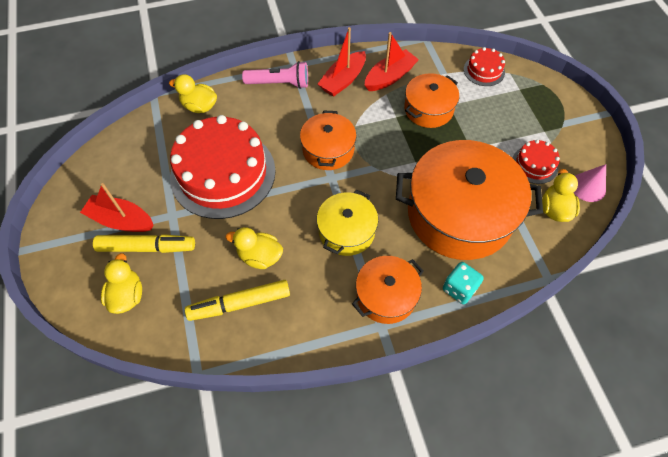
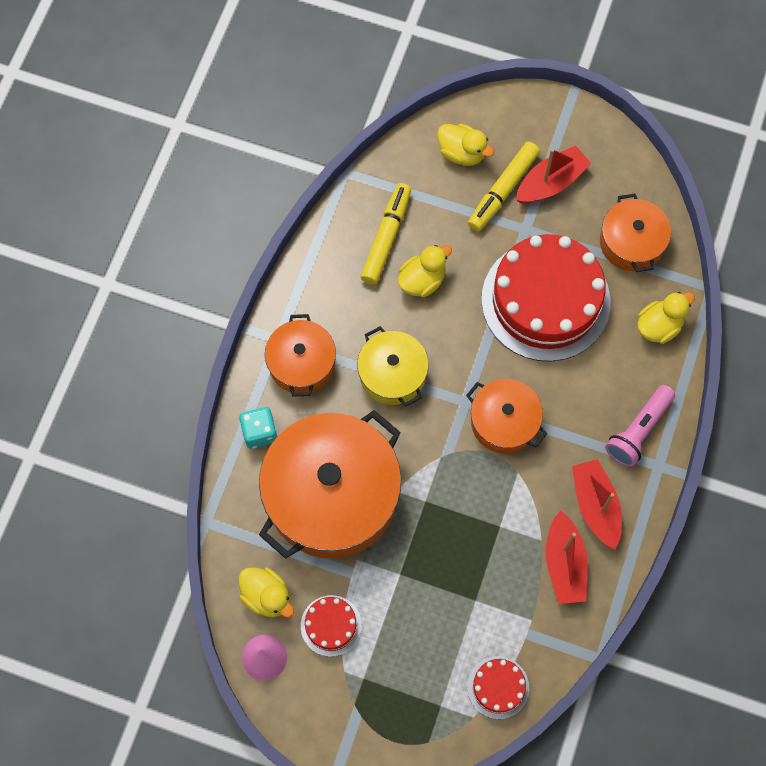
camera: 125 degrees right, 10 degrees up
(428, 109) = (485, 571): orange pot -> orange pot (631, 242)

